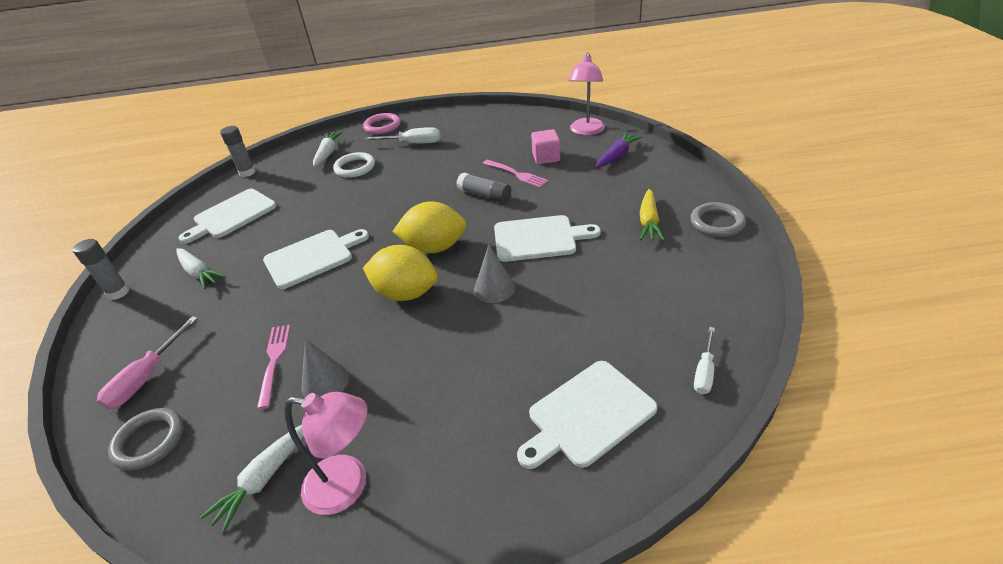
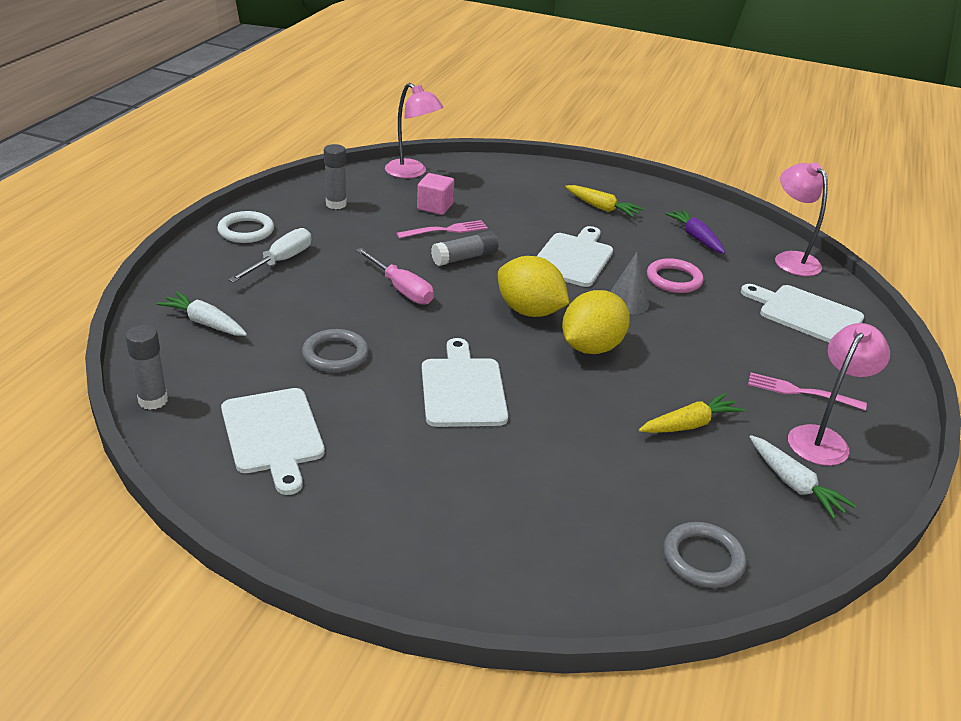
camera: 70 degrees left, 5 degrees down
(118, 292) = (367, 572): grey glue stick -> grey glue stick (336, 204)
(146, 378) = (592, 554): pink screwdriver -> pink screwdriver (401, 289)
(199, 273) = (399, 485): white carrot -> none
(274, 361) = (634, 451): pink fork -> pink fork (801, 392)
(325, 382) = (689, 424): grey cone -> yellow carrot
(355, 167) = (282, 313): white ring -> white ring (246, 231)
(382, 126) = (193, 267): pink ring -> pink ring (674, 279)
(434, 247) = (529, 311): yellow lemon -> yellow lemon turned 75 degrees counterclockwise
(587, 415) = (806, 314): white cutting board -> white cutting board turned 135 degrees clockwise
(617, 156) = (481, 179): purple carrot -> purple carrot (696, 238)
(704, 372) = (791, 259): white screwdriver -> pink lamp
(717, 222) = (632, 187): grey ring -> grey ring (335, 354)

